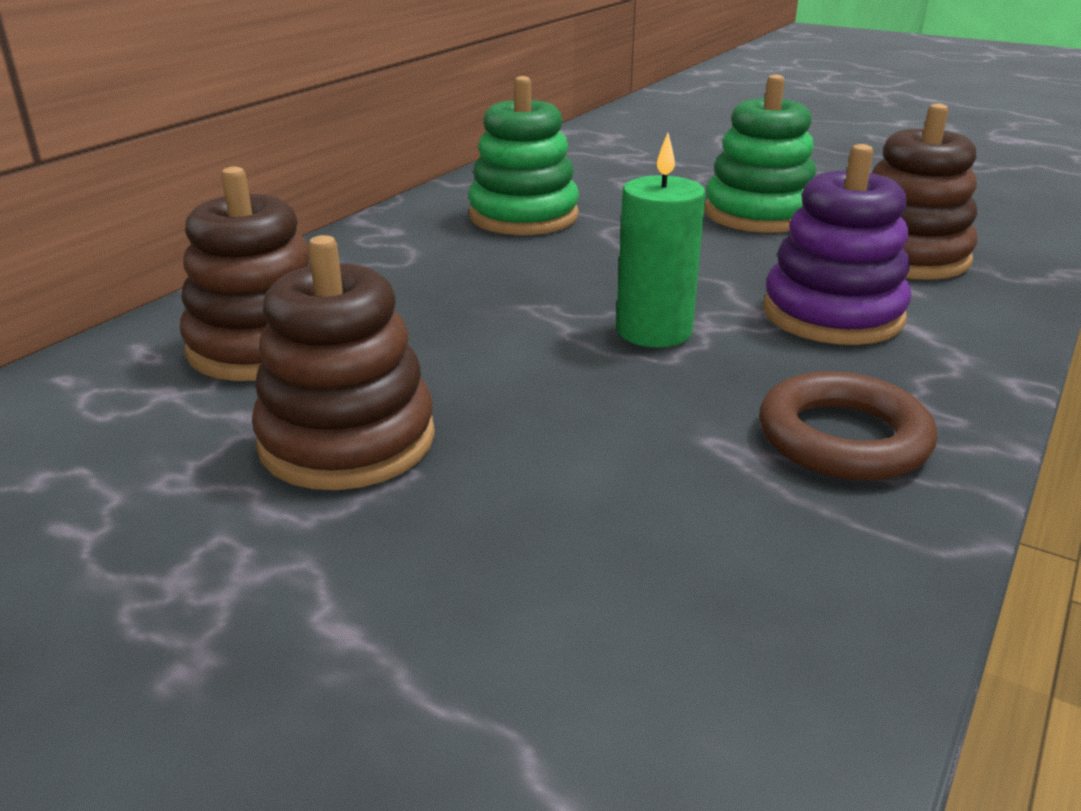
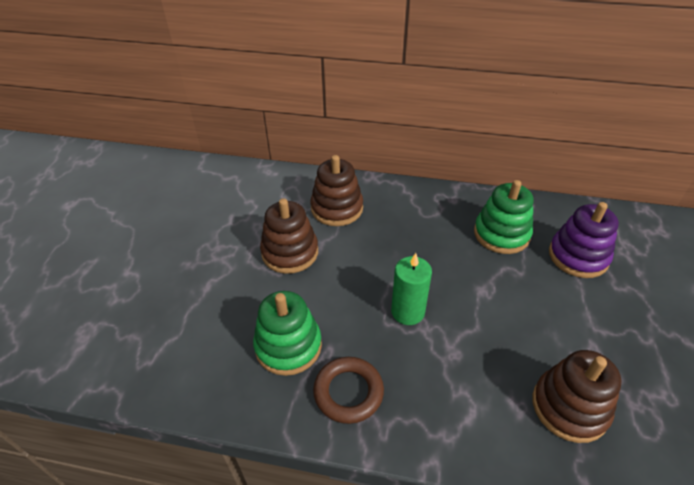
camera: 70 degrees right, 15 degrees up
(758, 214) = (582, 326): green stacking toy -> green stacking toy (288, 346)
(832, 314) = (465, 377): purple stacking toy -> purple stacking toy (578, 256)

